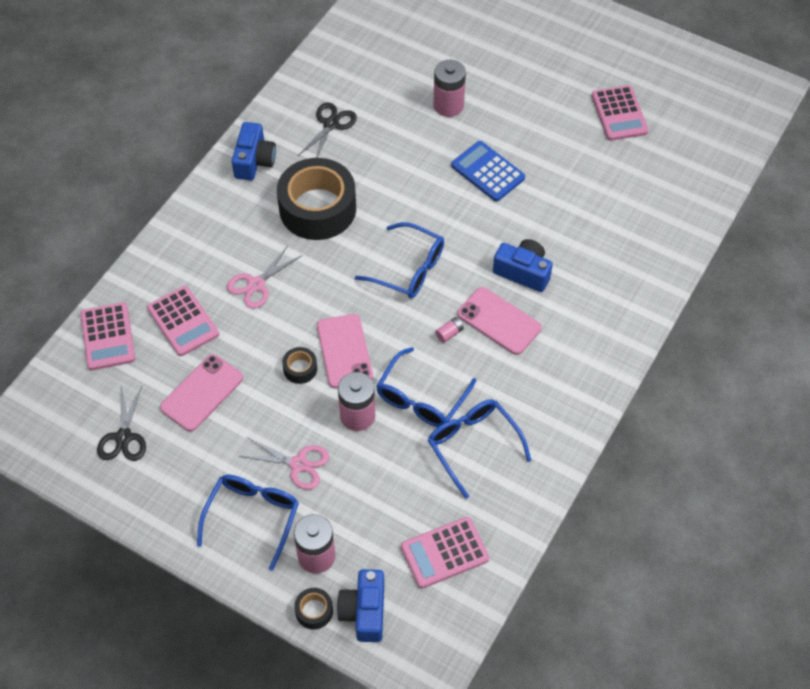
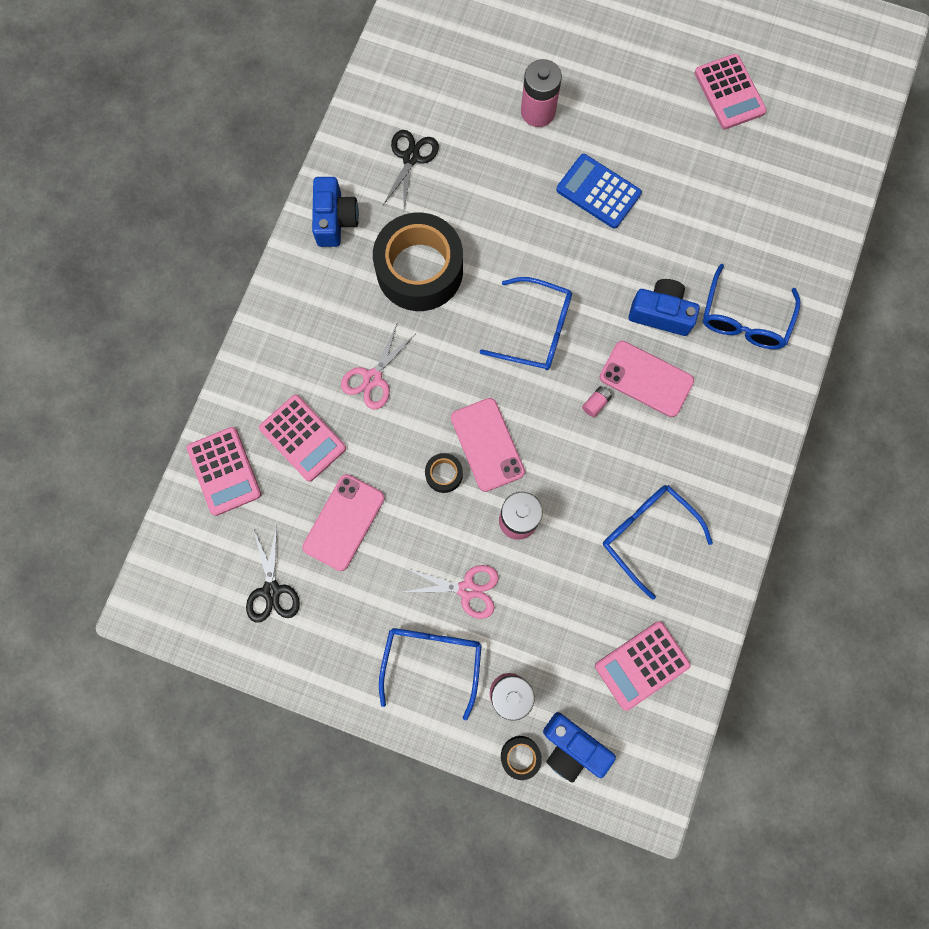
camera: 10 degrees left, 20 degrees up
(364, 611) = (572, 747): blue camera -> blue camera turned 45 degrees counterclockwise
(421, 398) = (581, 487): blue glasses -> blue glasses (744, 319)

